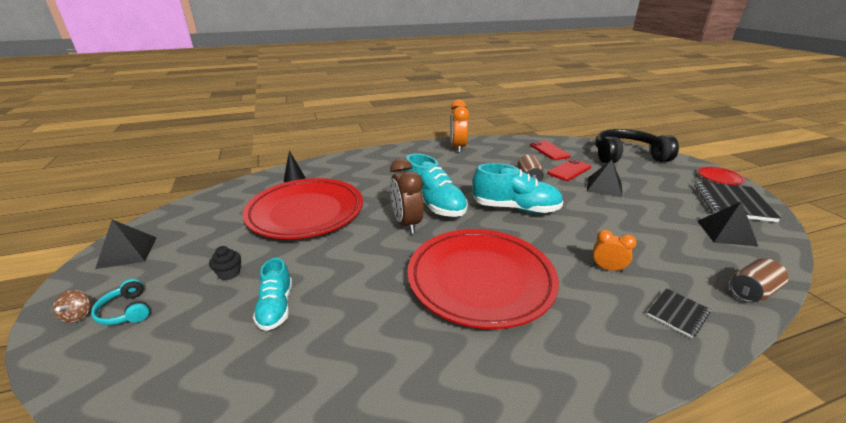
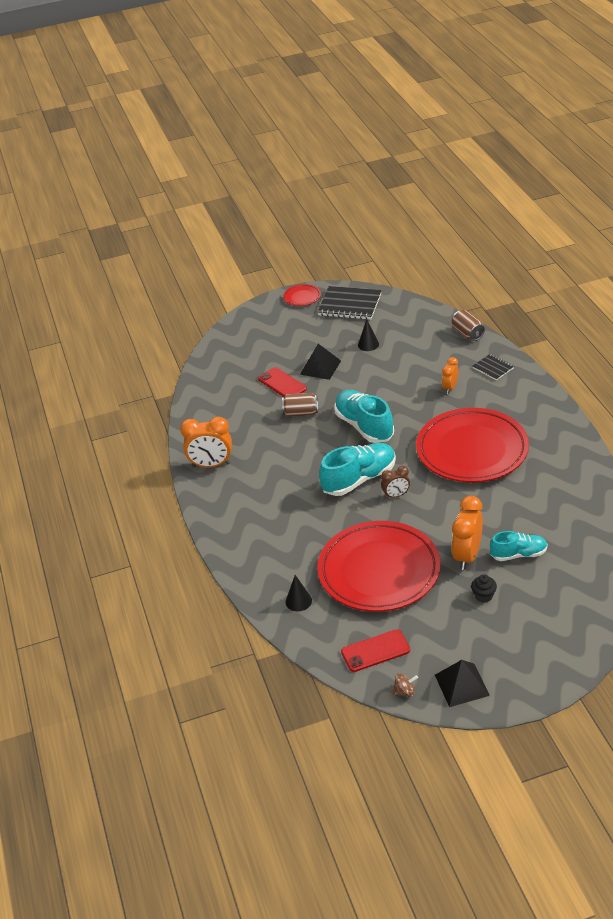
camera: 85 degrees left, 10 degrees up
(78, 315) = (547, 670): brown spinning top -> brown spinning top (405, 692)
(126, 311) = (537, 642): turquoise headphones -> none
(296, 265) = (467, 556): none -> orange clock
(406, 224) = (396, 495): brown clock -> brown clock, size x0.57
(515, 208) = (364, 426): turquoise shoe -> turquoise shoe turned 45 degrees counterclockwise
(549, 150) = (227, 391): red phone -> red phone (375, 651)
(627, 156) = (247, 339): black headphones -> none
(663, 213) = (368, 344): none -> black cone
(726, 233) = (397, 322): black pyramid -> none

